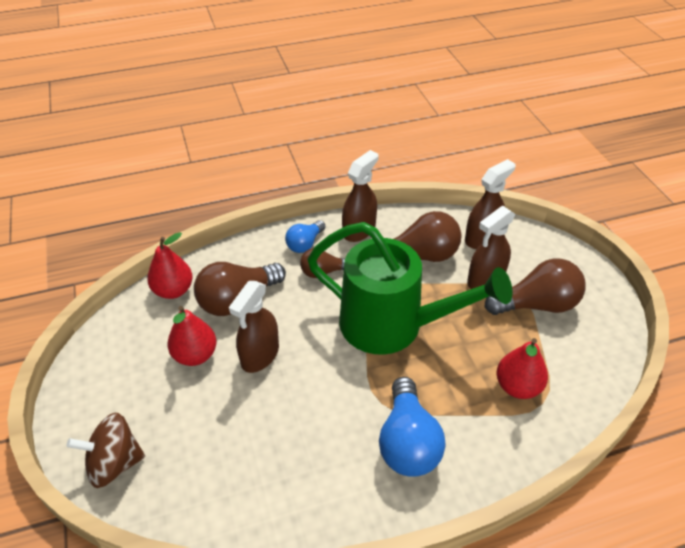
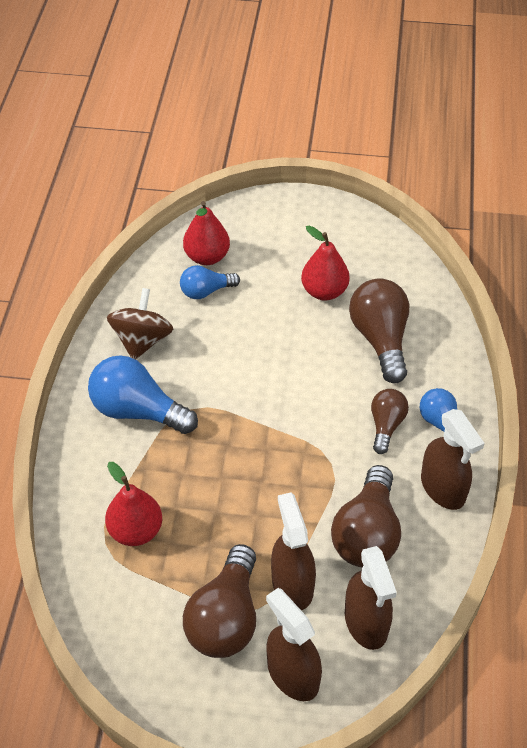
camera: 115 degrees right, 5 degrees up
(114, 463) = (241, 222): brown spinning top -> brown spinning top (142, 340)
(173, 290) = (419, 294): red pear -> red pear (207, 257)
(232, 452) = (206, 291): none -> blue light bulb
(260, 355) = (298, 337): brown spray bottle -> brown spray bottle (292, 674)
(393, 326) = (273, 458): green watering can -> none

